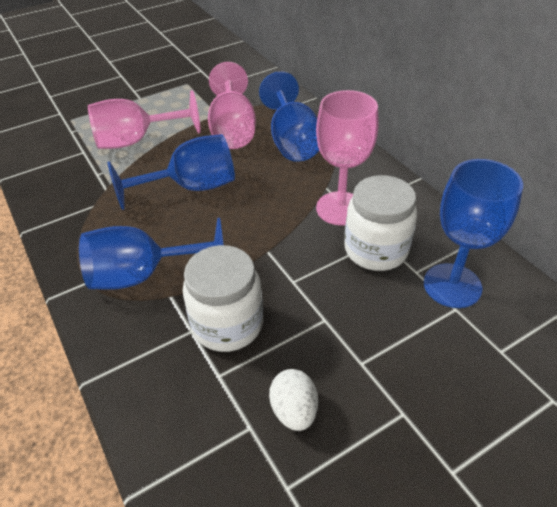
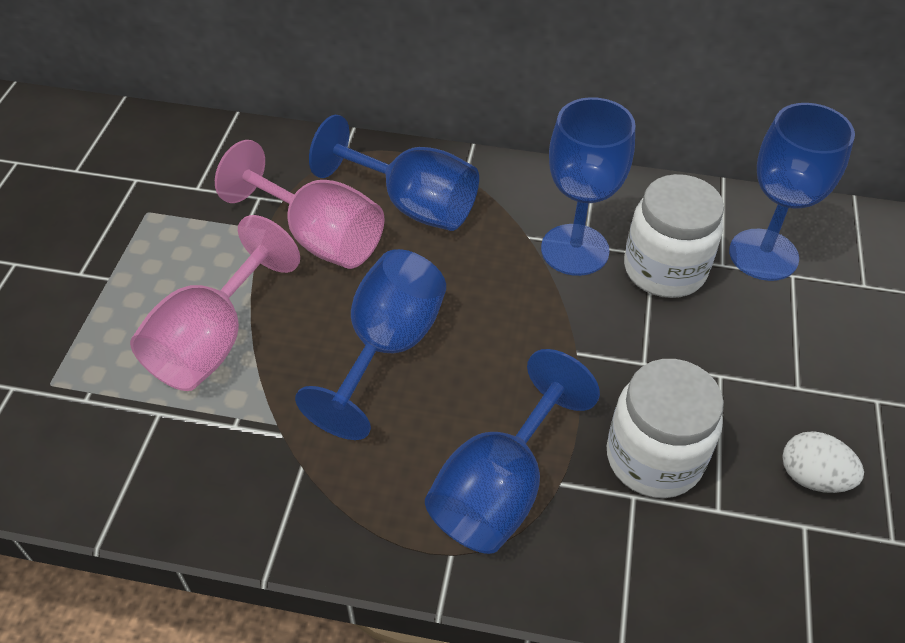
camera: 50 degrees left, 5 degrees up
(340, 208) = (575, 250): pink goblet -> blue goblet

